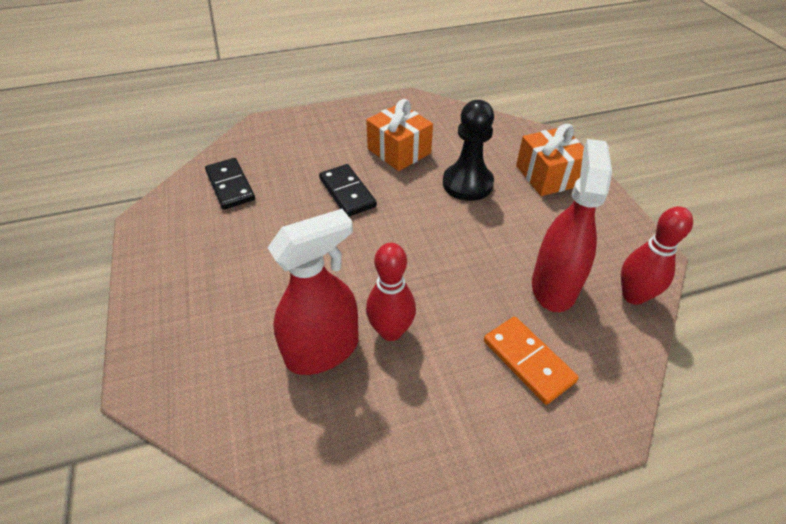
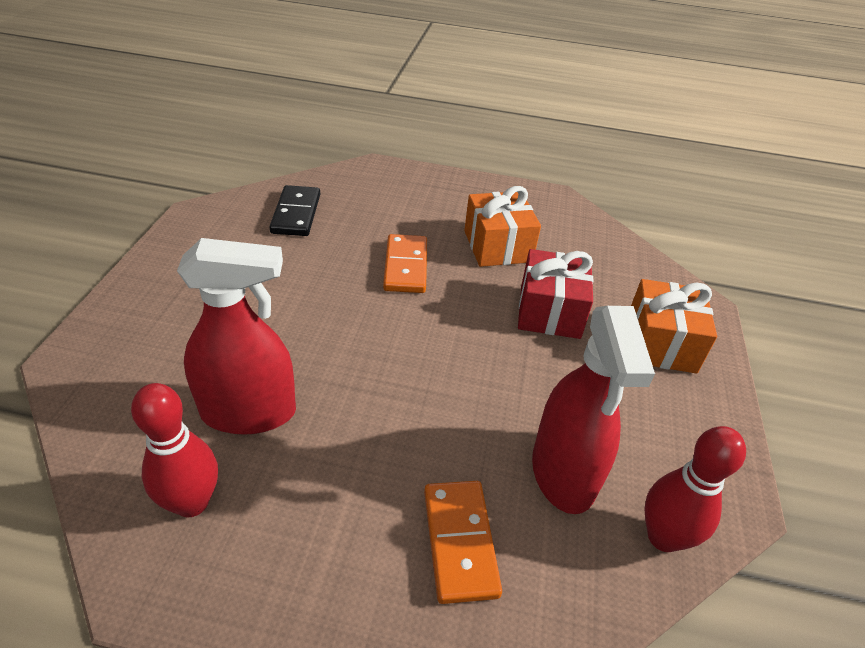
camera: 25 degrees right, 5 degrees down
(347, 192) = (406, 266): black domino -> orange domino
(391, 331) = (333, 428): red bowling pin -> red bowling pin (192, 502)
(467, 184) = (549, 311): black pawn -> red gift
(554, 286) = (563, 473): red spray bottle -> red spray bottle turned 135 degrees clockwise

